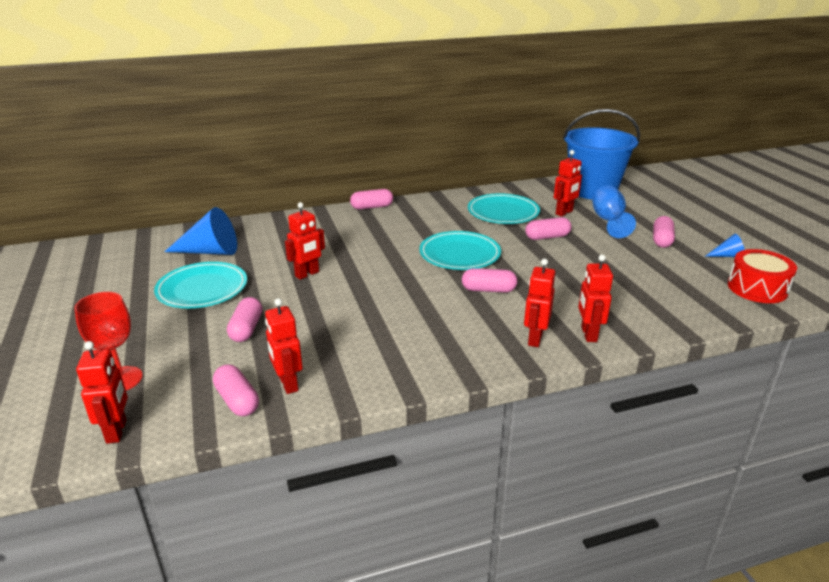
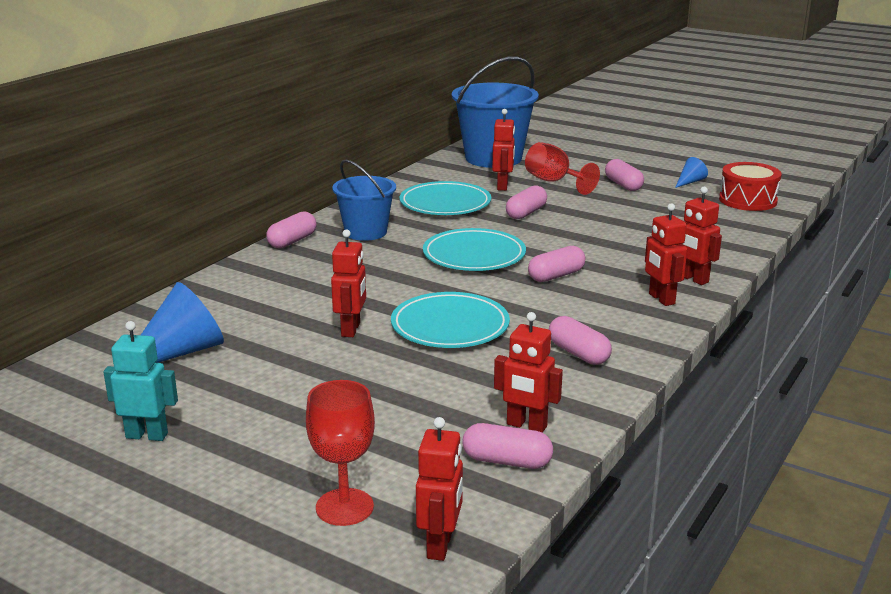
camera: 40 degrees left, 5 degrees down
(117, 431) = (440, 545): red robot -> red robot turned 60 degrees clockwise
(121, 291) = (147, 435): none -> turquoise robot
(202, 289) = (254, 391): turquoise plate -> turquoise plate (450, 326)
(246, 329) = (389, 403): pink capsule -> pink capsule (578, 353)
(421, 215) = (366, 232): none -> blue bucket
(608, 221) = (554, 182): blue goblet -> red goblet

